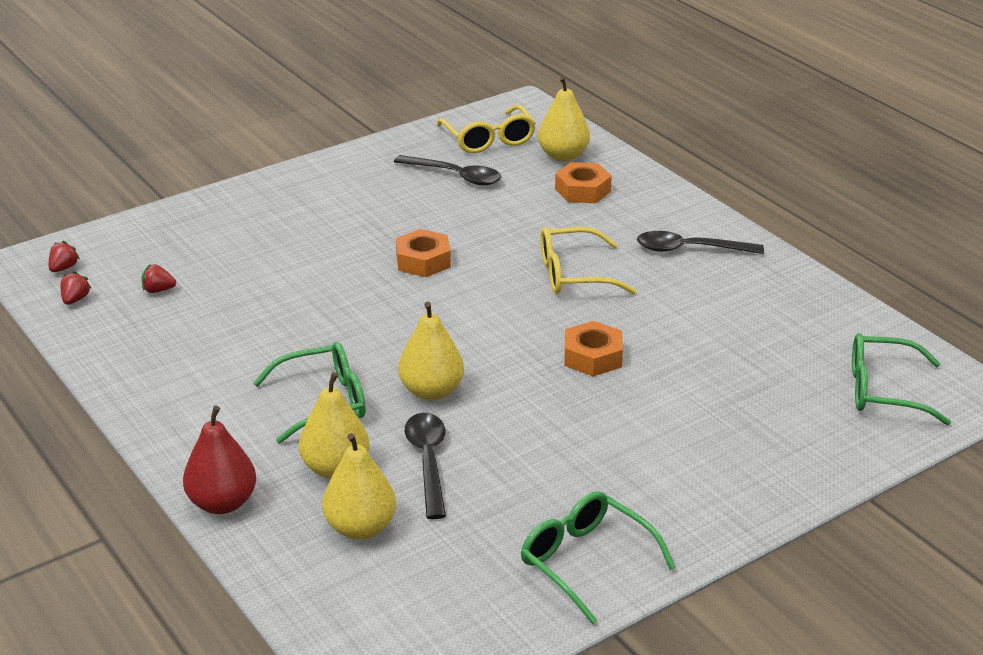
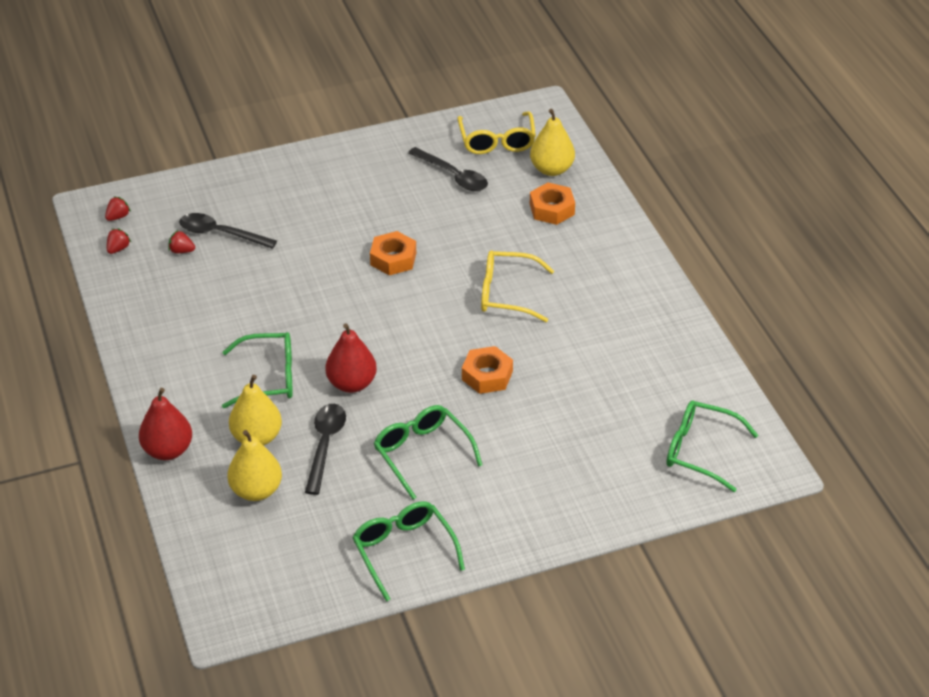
camera: 15 degrees right, 10 degrees up
(431, 391) = (351, 383): yellow pear -> red pear
(555, 450) = (422, 453): none -> green glasses
(689, 249) = (612, 285): black spoon -> black spoon (220, 233)

